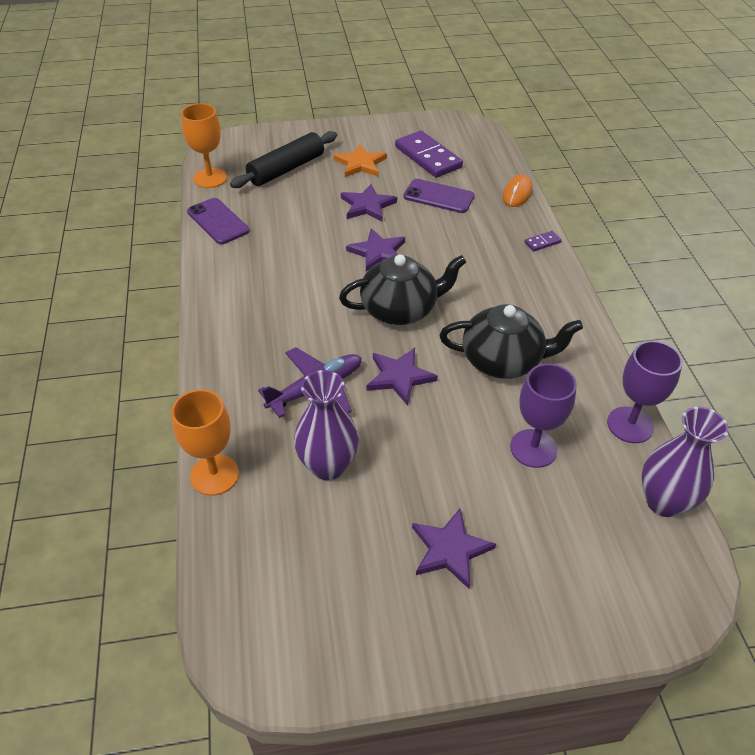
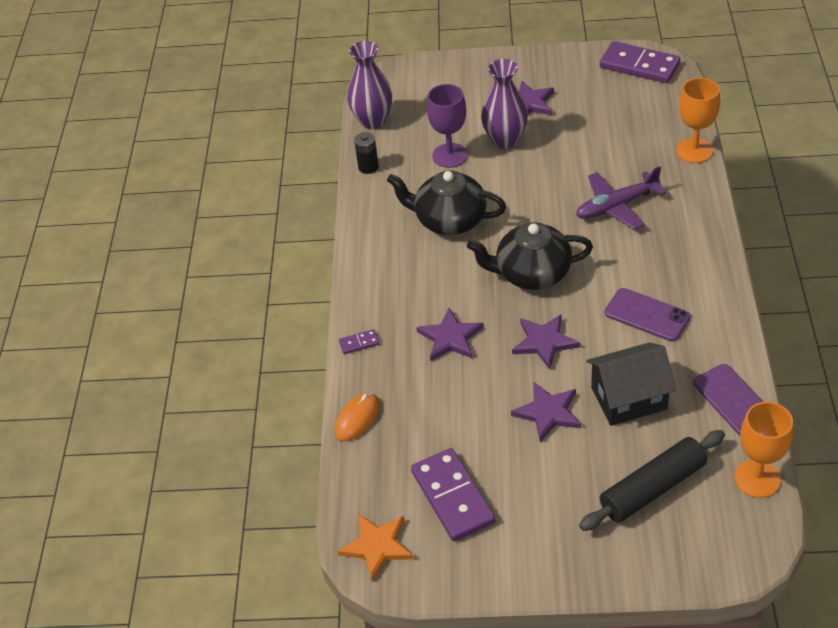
camera: 165 degrees left, 0 degrees up
(282, 648) = (639, 66): none -> purple domino
(303, 218) = (629, 398): none -> black house
(328, 466) = (608, 152): purple vase -> purple vase (505, 140)
(360, 164) = (549, 491): orange star -> orange star (377, 546)
(399, 377) = (543, 212): purple star -> purple star (450, 338)
(438, 197) = (456, 421): purple phone -> purple phone (647, 315)
(630, 425) = (368, 167): purple goblet -> black battery

